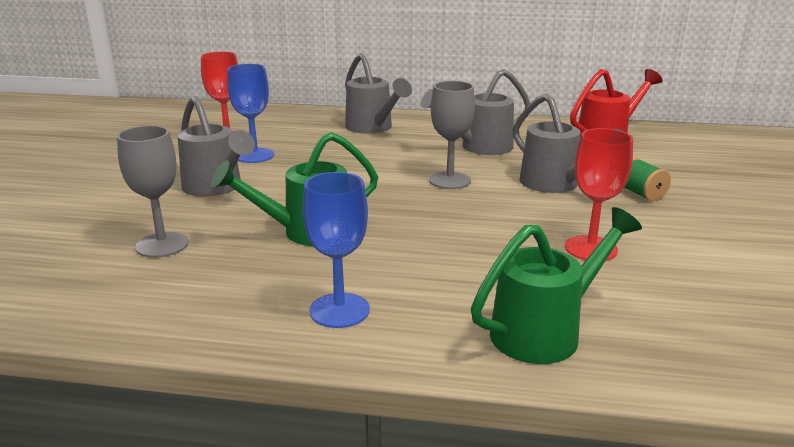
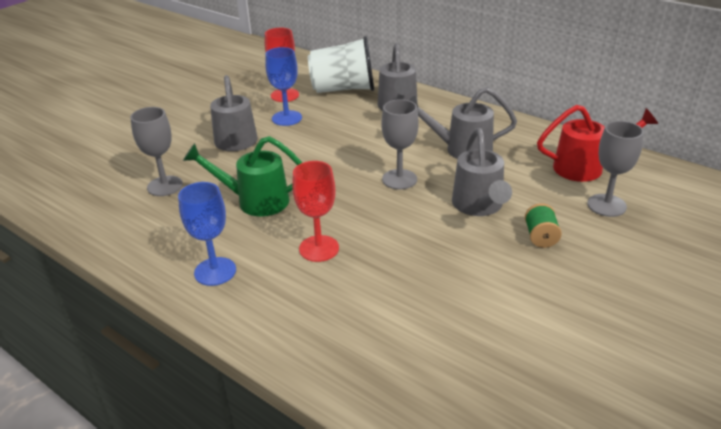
camera: 30 degrees right, 10 degrees up
(293, 123) = (343, 89): none -> white cup
(545, 331) = (319, 333): green watering can -> none
(590, 249) = (431, 277): red goblet -> red goblet (319, 248)
(660, 161) = (606, 205): none -> grey goblet

